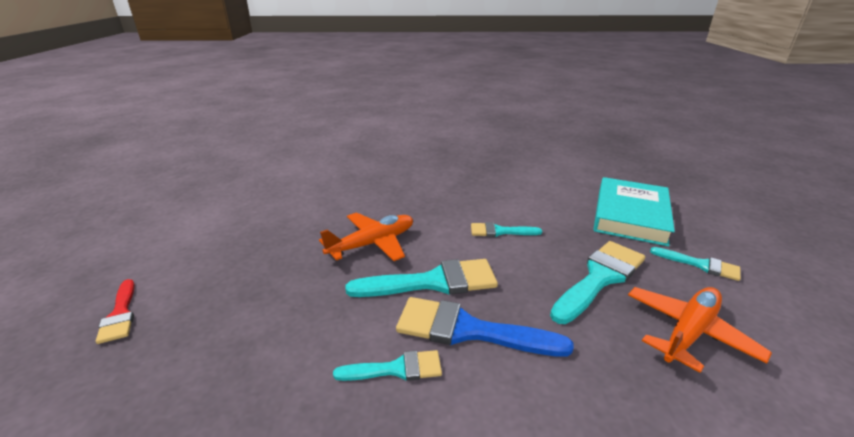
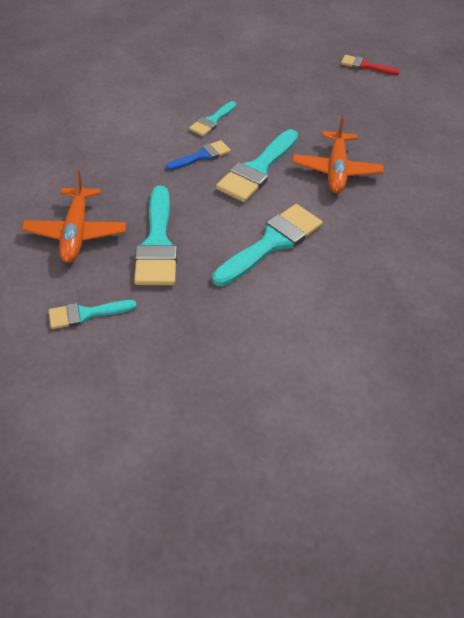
camera: 130 degrees right, 20 degrees up
(468, 330) = (202, 156): blue brush -> blue brush, size x0.57
(500, 231) = (272, 243): turquoise brush -> turquoise brush, size x1.76
(630, 215) = (183, 355): turquoise book -> none

